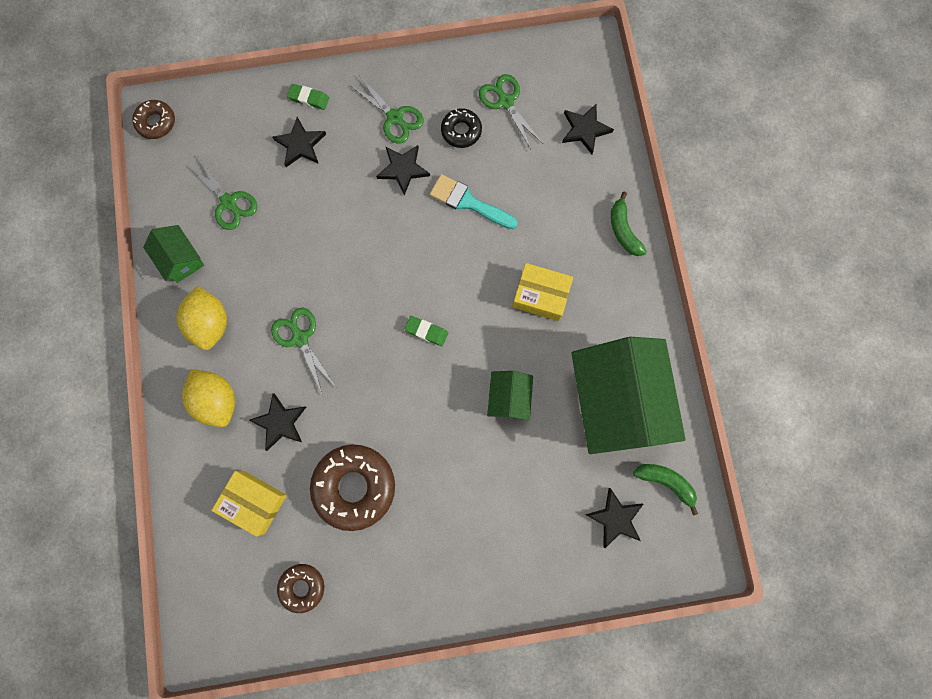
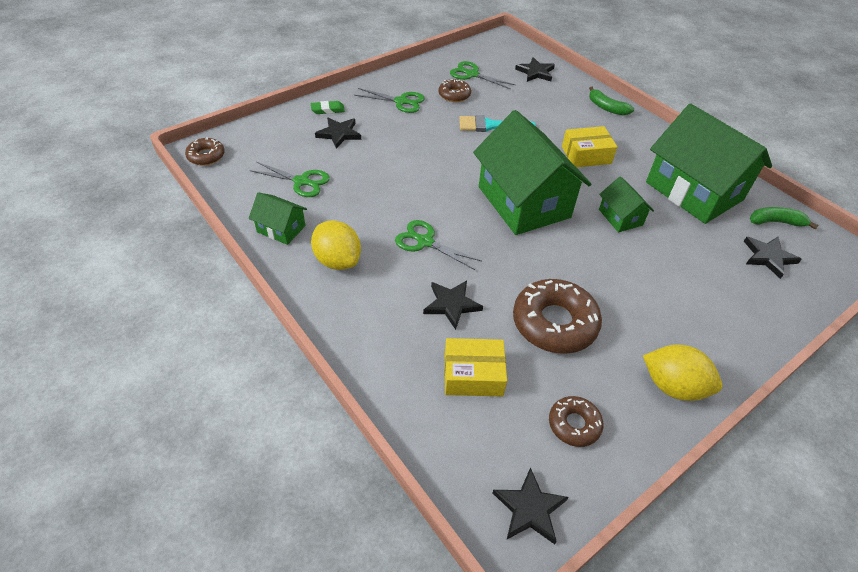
camera: 30 degrees left, 30 degrees down
(218, 400) = (381, 311): yellow lemon -> yellow lemon (673, 386)
(403, 169) = (429, 124): black star -> black star (529, 508)
(426, 331) = (523, 202): green eraser -> green house
(461, 131) = (454, 95): black donut -> brown donut

